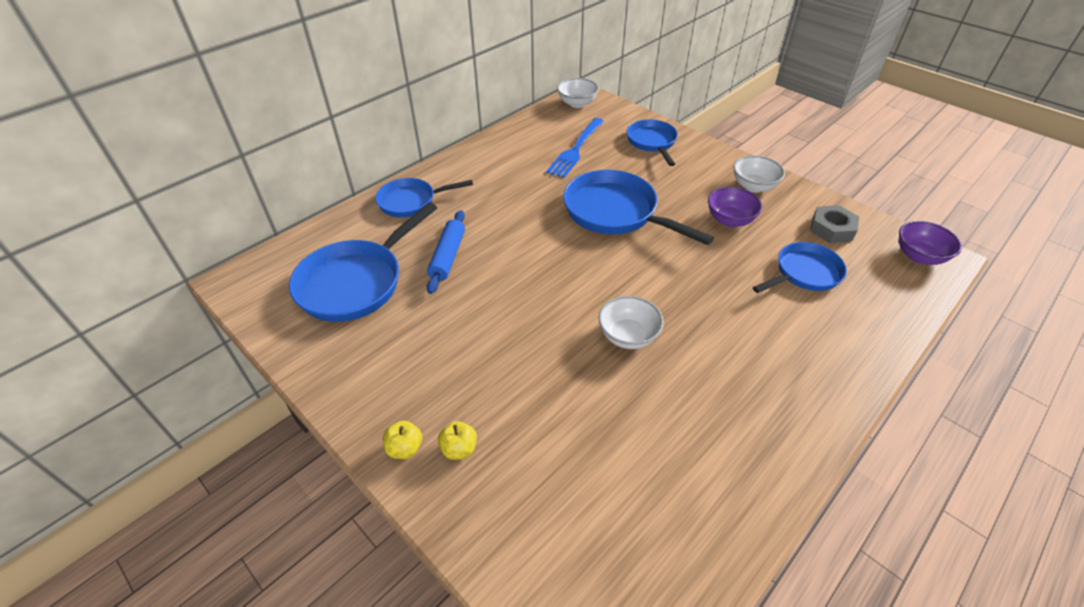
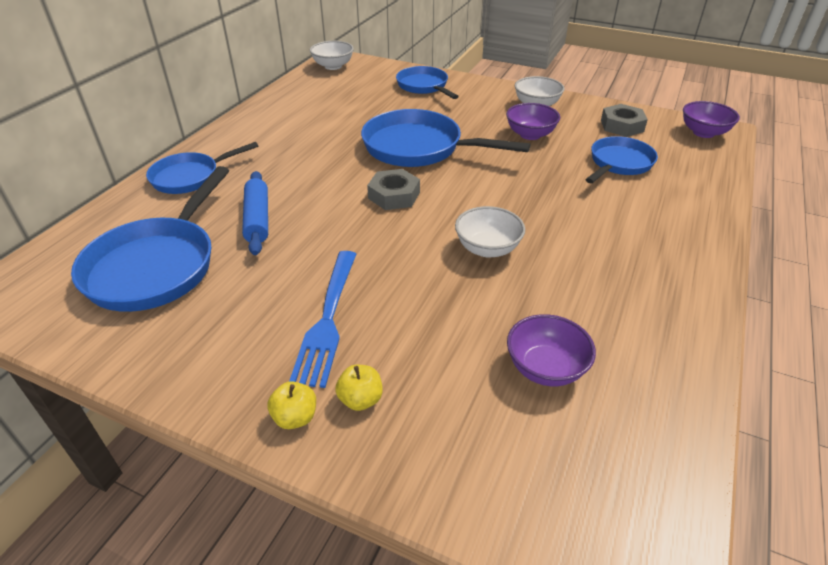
camera: 20 degrees left, 5 degrees down
(570, 259) = (394, 195): none -> grey nut
(576, 149) = (351, 103): blue fork -> blue fork (327, 319)
(621, 469) = (545, 368): none -> purple bowl

